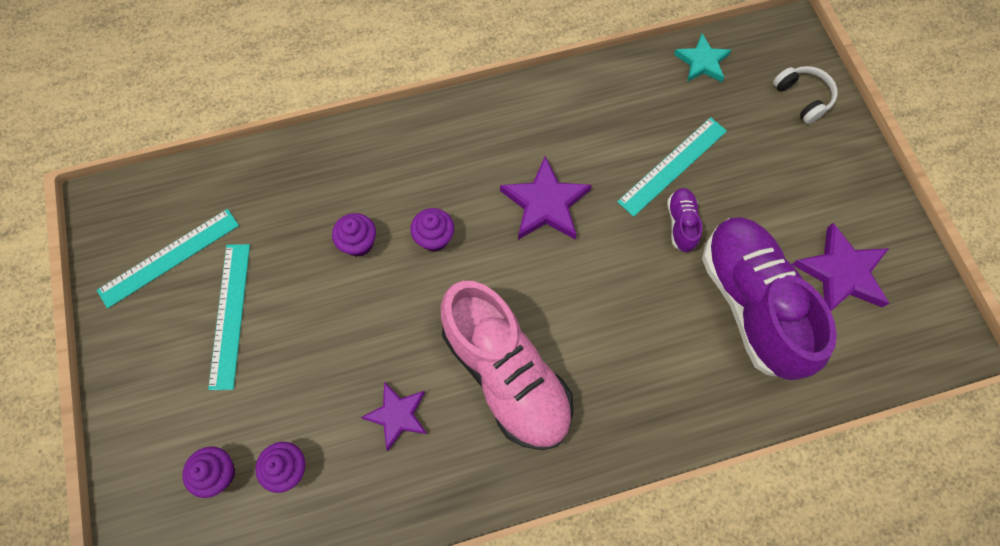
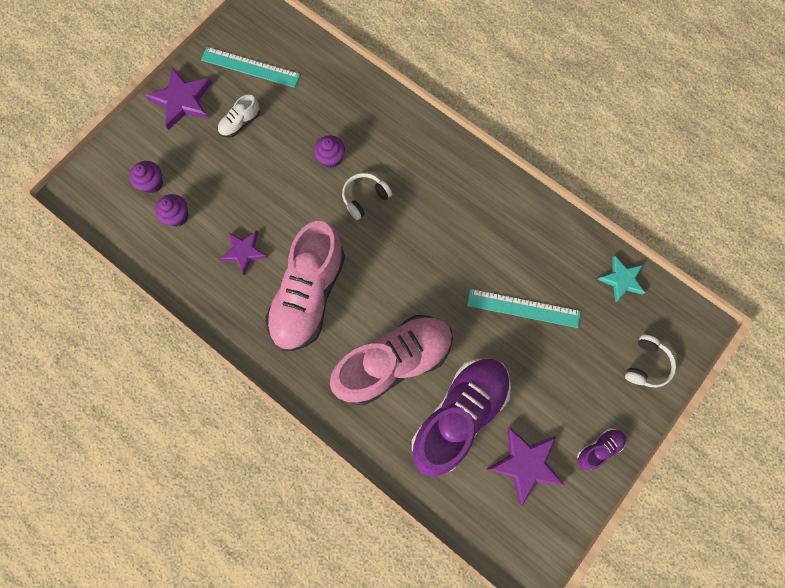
camera: 55 degrees right, 5 degrees up
(230, 314) = (240, 123): turquoise ruler -> white shoe
(434, 238) = (365, 198): purple cupcake -> white headphones
(545, 204) = (435, 246): purple star -> purple star (182, 100)
(648, 332) = (394, 362): none -> pink shoe
(681, 224) = (484, 338): purple shoe -> purple shoe (599, 449)

